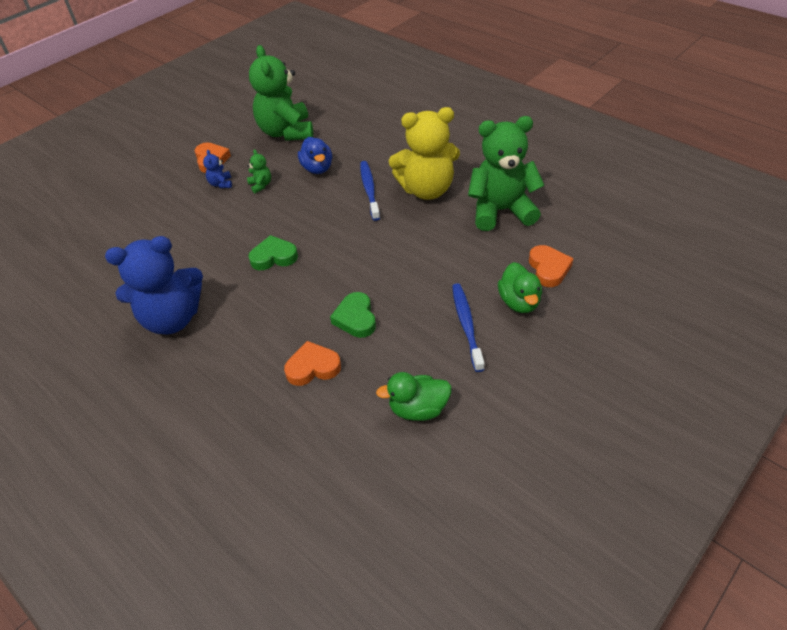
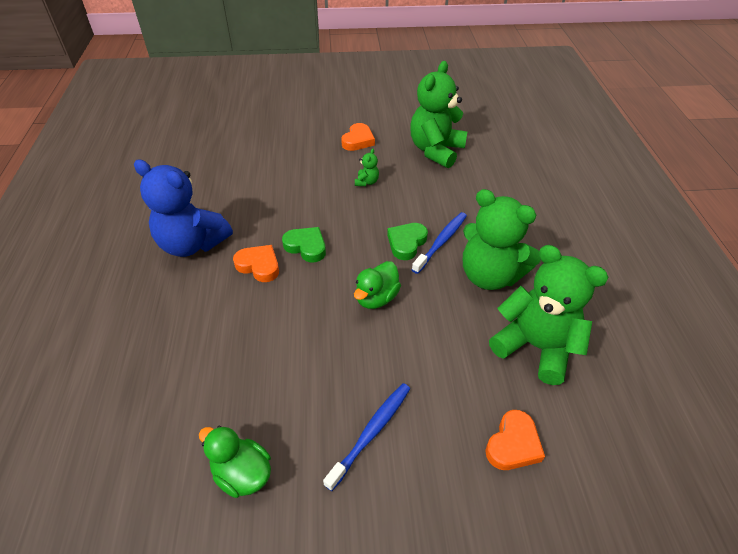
camera: 40 degrees right, 0 degrees up
(221, 184) = (342, 163): blue teddy bear -> none
(313, 367) = (221, 361): orange heart -> orange heart (259, 266)
(317, 168) = (423, 195): blue duck -> none
(355, 318) = (297, 346): green heart -> green heart (406, 243)
(426, 190) = (489, 275): yellow teddy bear -> green teddy bear
(519, 302) = (443, 453): green duck -> green duck (376, 298)

